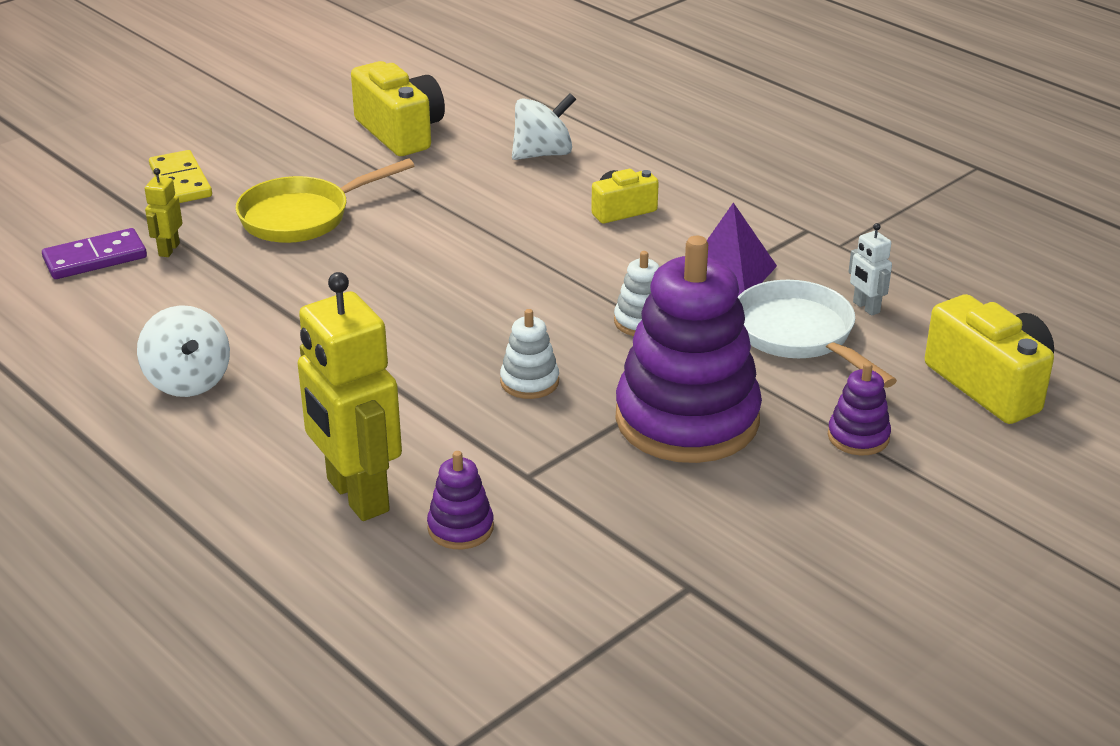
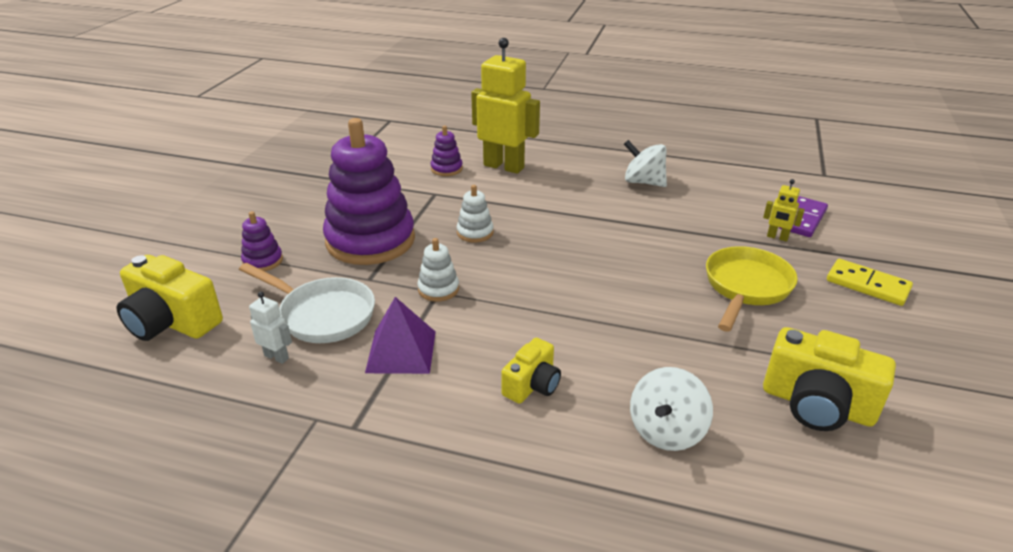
camera: 150 degrees right, 0 degrees up
(168, 249) = (777, 237): yellow robot -> yellow robot turned 135 degrees clockwise

